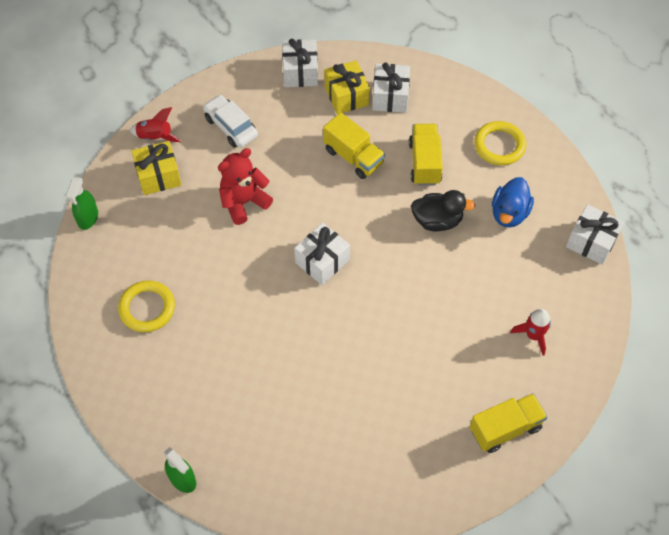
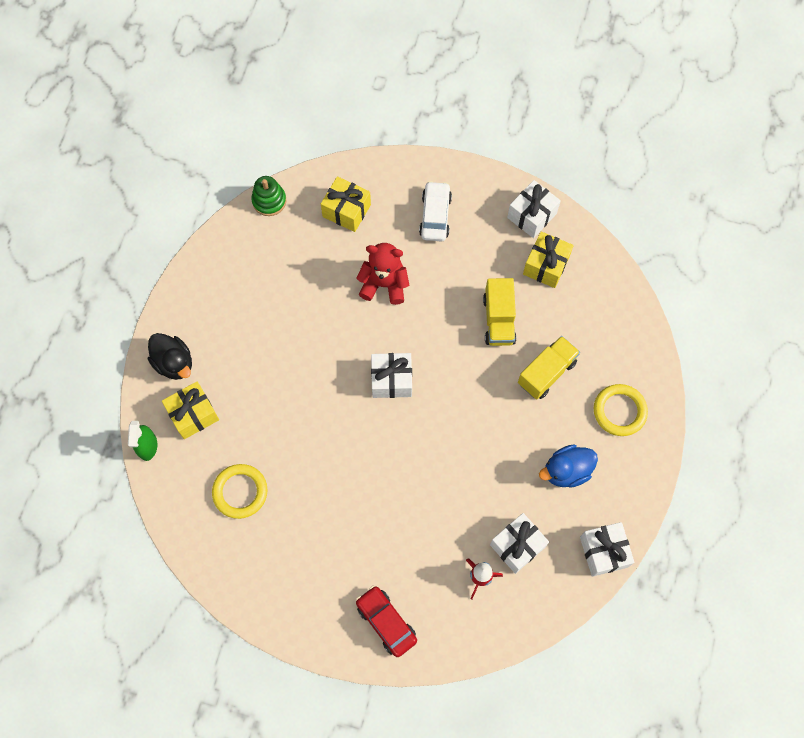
camera: 45 degrees right, 10 degrees up
(88, 218) = (269, 201): green spray bottle -> green stacking toy
(147, 308) = (242, 305): yellow ring -> yellow ring (240, 492)
(155, 137) = (374, 177): red rocket -> none
(194, 421) = (193, 414): none -> yellow gift
(390, 97) = (578, 296): white gift -> white gift (517, 546)
(437, 220) = (506, 426): black duck -> black duck (174, 363)
(505, 428) = (386, 622): yellow truck -> red car

